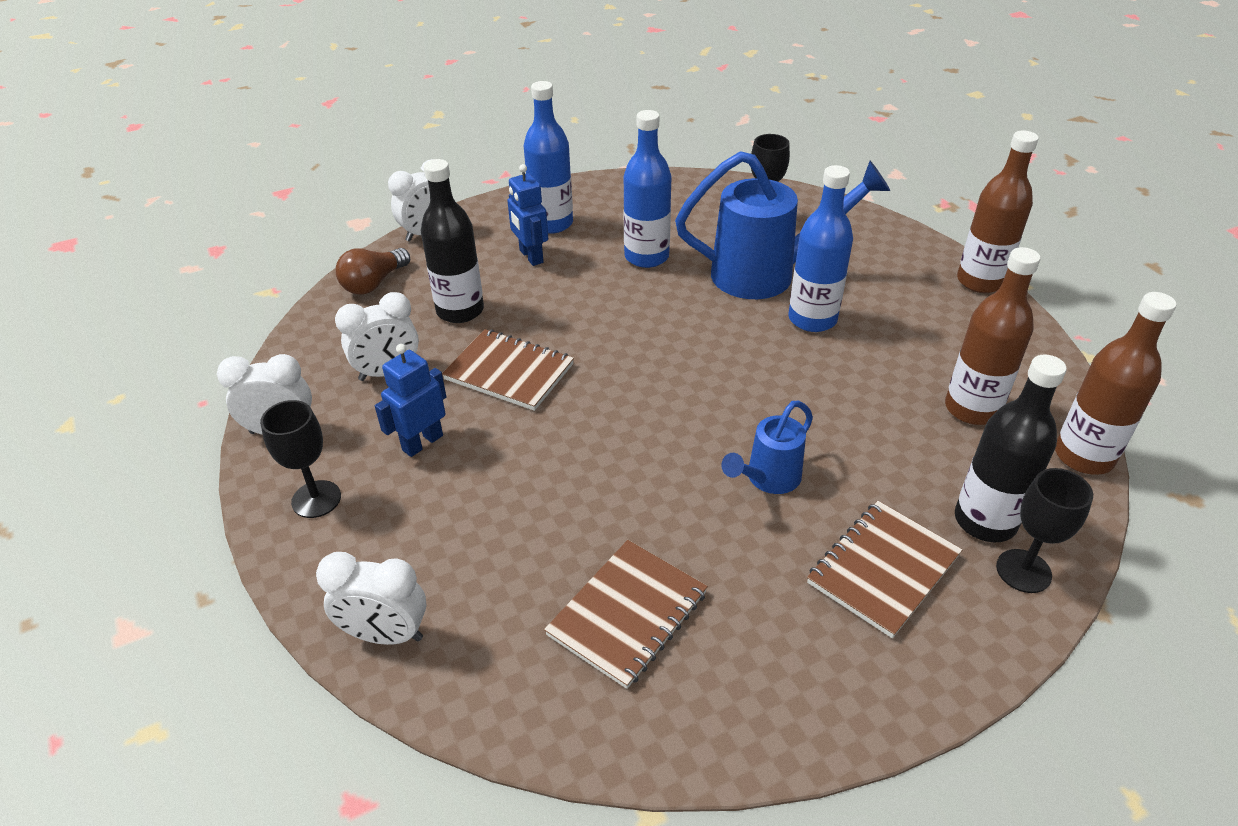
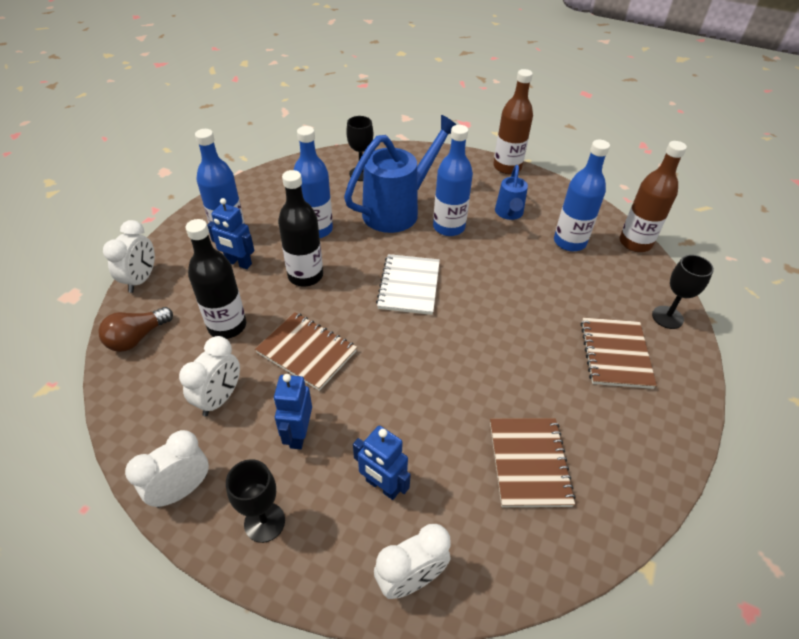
camera: 40 degrees left, 5 degrees up
(374, 283) = (137, 338): brown light bulb -> brown light bulb turned 45 degrees clockwise
(449, 536) = (382, 486): none -> blue robot
(509, 372) = (306, 352): brown notebook -> brown notebook turned 45 degrees clockwise
(690, 360) = (409, 286): none -> white notebook
(767, 479) = (518, 336): blue watering can -> blue watering can (509, 214)
(972, 409) = (569, 242): brown bottle -> blue bottle
(985, 521) = (630, 300): black bottle -> black bottle (305, 276)

